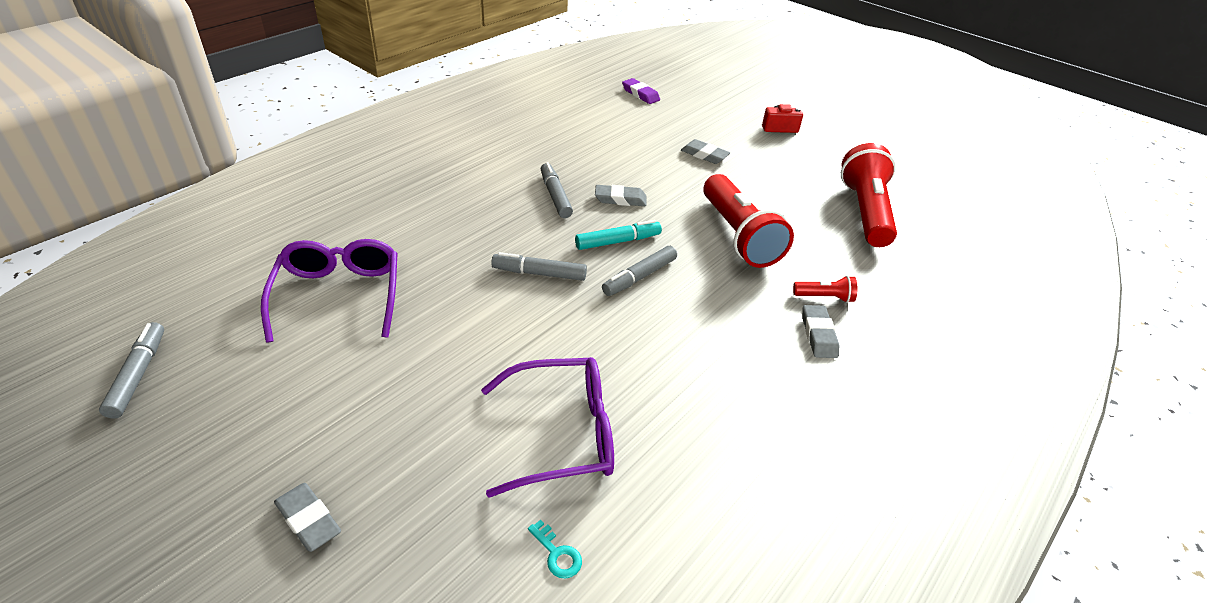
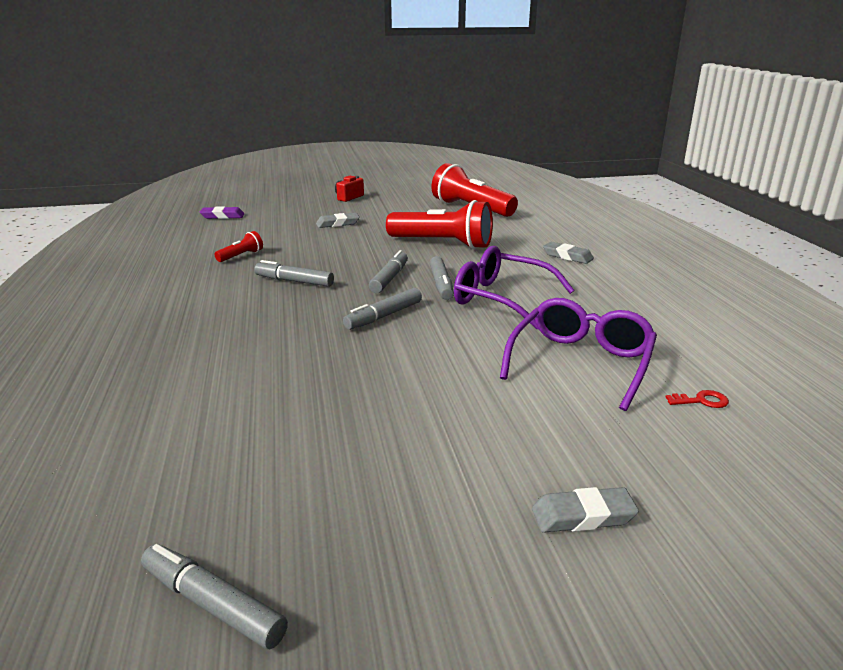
camera: 50 degrees left, 15 degrees down
(338, 296) = (273, 417): purple glasses -> purple glasses (503, 299)
(557, 554) = (701, 401): turquoise key -> red key
(618, 241) = (389, 278): turquoise marker -> grey marker
(620, 199) = (340, 262): grey eraser -> none
(824, 297) = (535, 243): red flashlight -> red flashlight (241, 256)

